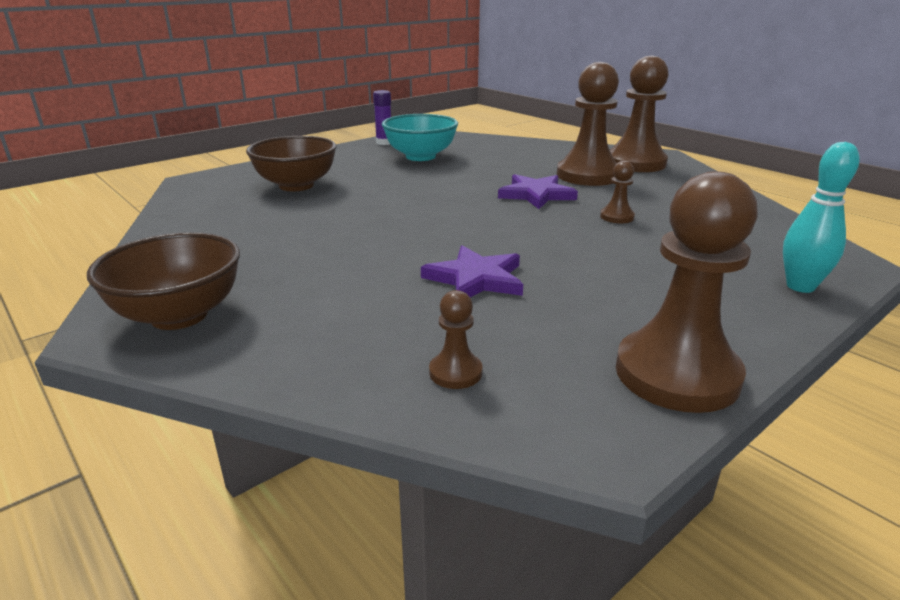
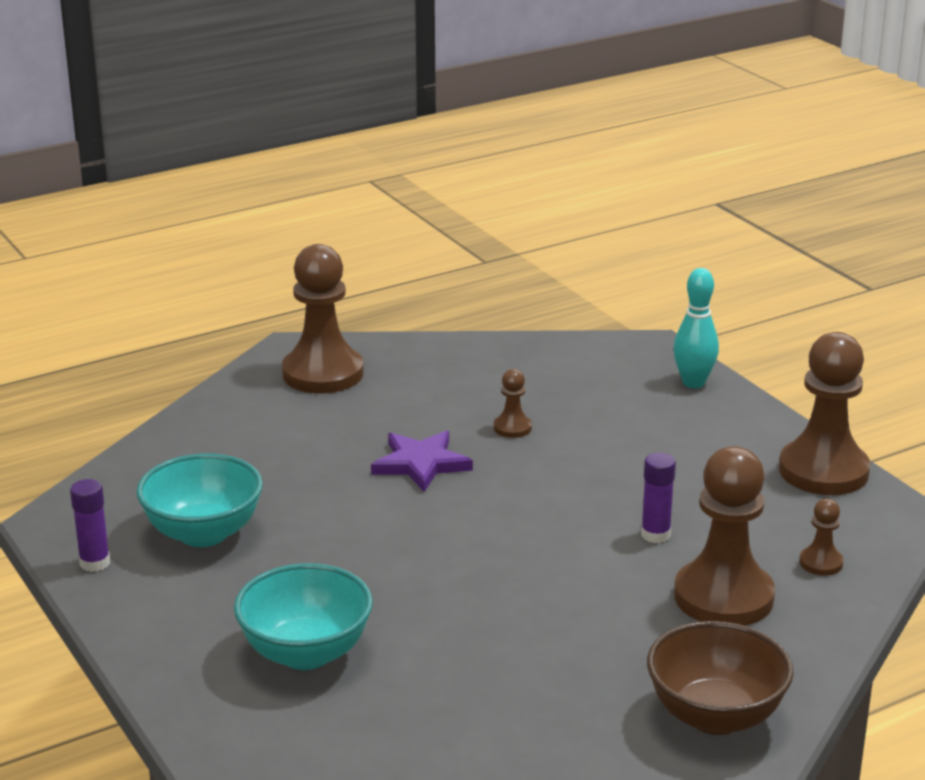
camera: 80 degrees left, 0 degrees up
(296, 185) = (306, 653): brown bowl -> turquoise bowl
(475, 279) = (655, 535): purple star -> purple glue stick
(587, 175) = (360, 416): brown pawn -> brown pawn (723, 597)

